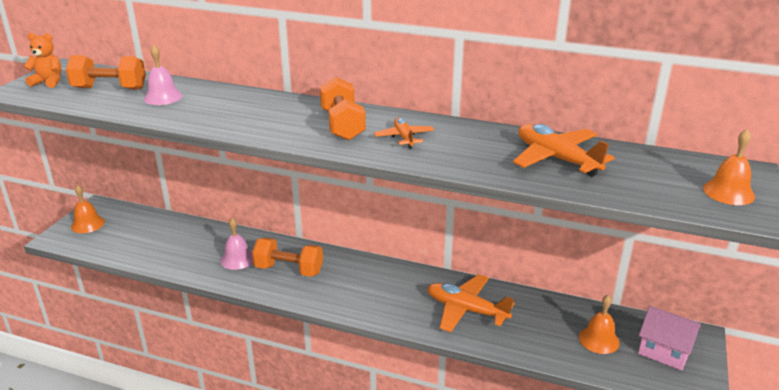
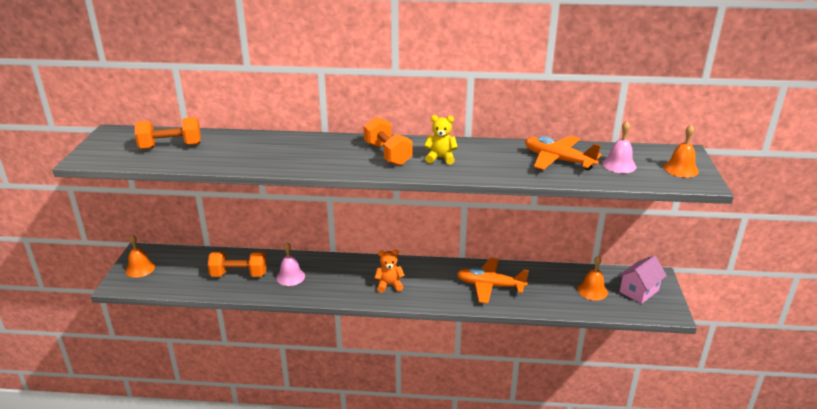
camera: 15 degrees left, 0 degrees up
(48, 82) = (109, 147): orange teddy bear -> orange teddy bear (389, 285)
(163, 97) = (224, 148): pink bell -> pink bell (619, 165)
(289, 270) = (337, 278): orange dumbbell -> orange dumbbell (239, 274)
(404, 137) = (440, 158): orange plane -> yellow teddy bear
(664, 351) = (639, 291): pink house -> pink house turned 60 degrees counterclockwise

